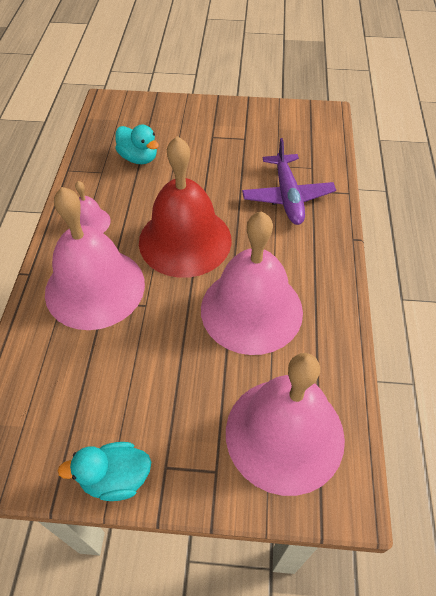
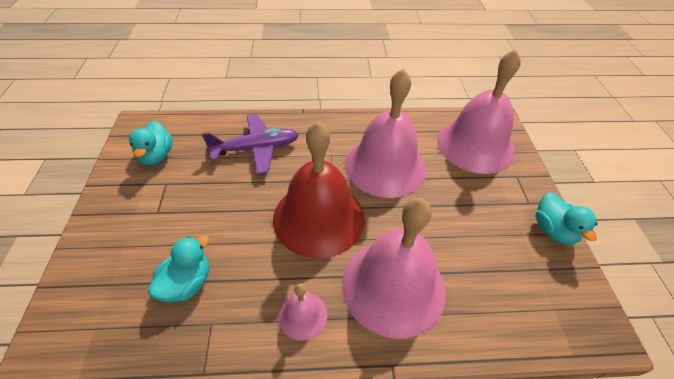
camera: 100 degrees left, 5 degrees down
(281, 130) = (156, 156): none -> turquoise duck

